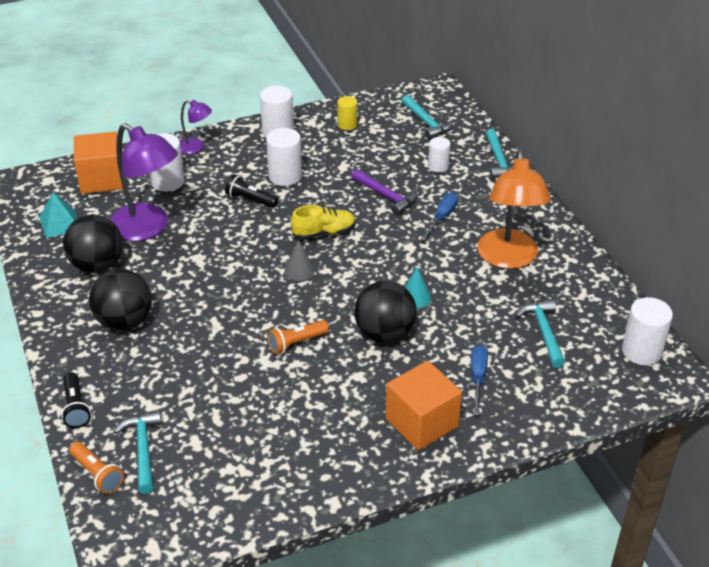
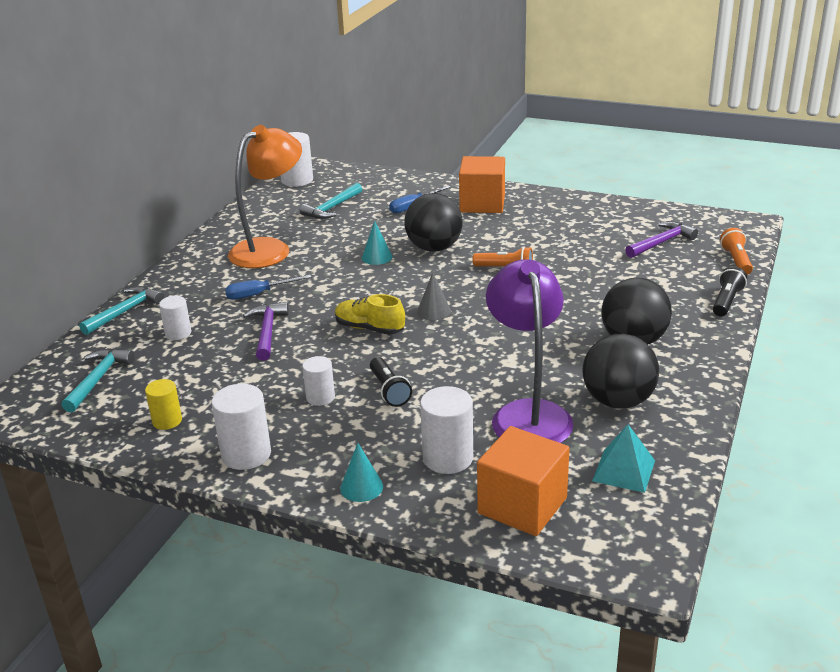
camera: 135 degrees left, 10 degrees down
(143, 449) = (690, 260): turquoise hammer -> none
(189, 462) = (661, 242): none -> purple hammer
(196, 147) = (361, 487): purple lamp -> turquoise cone
(285, 176) = (320, 397): white cylinder -> white cylinder, size x0.62

